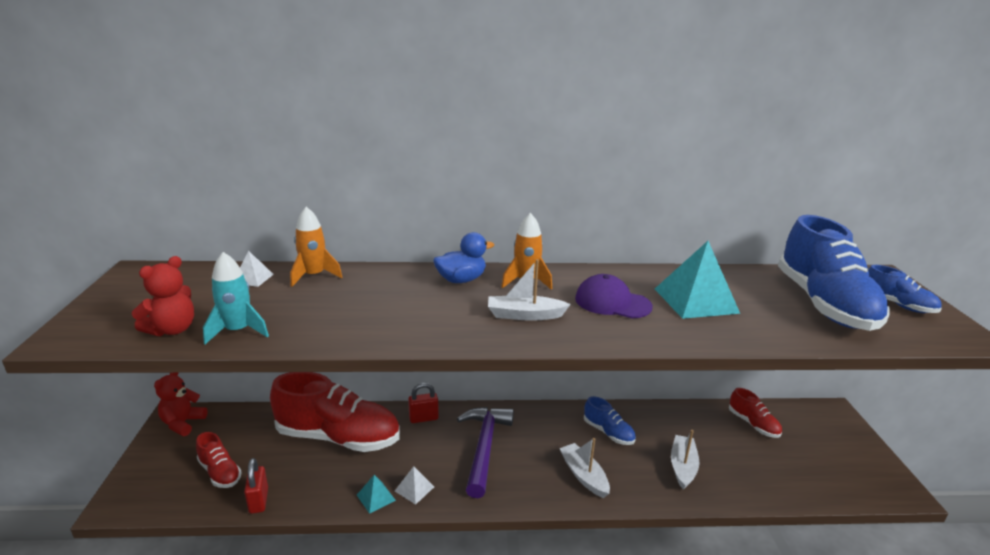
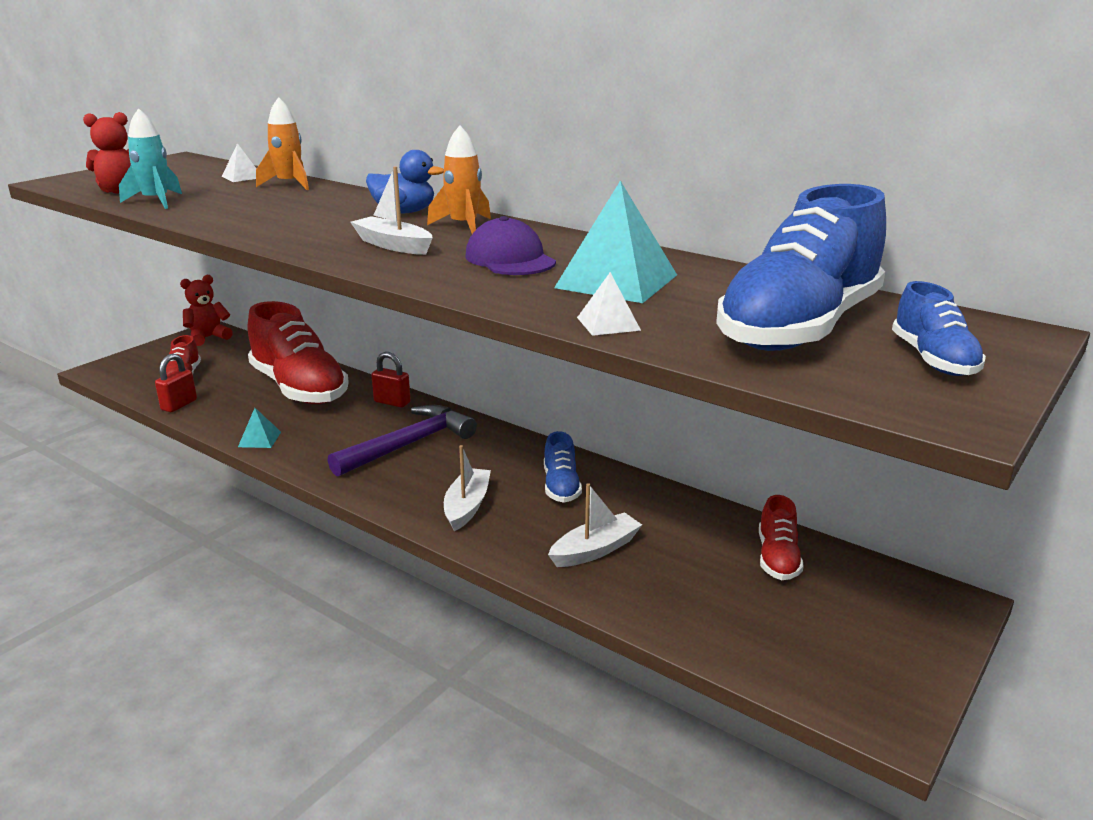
camera: 40 degrees right, 0 degrees up
(414, 489) = (298, 447): white pyramid -> white pyramid (608, 323)

